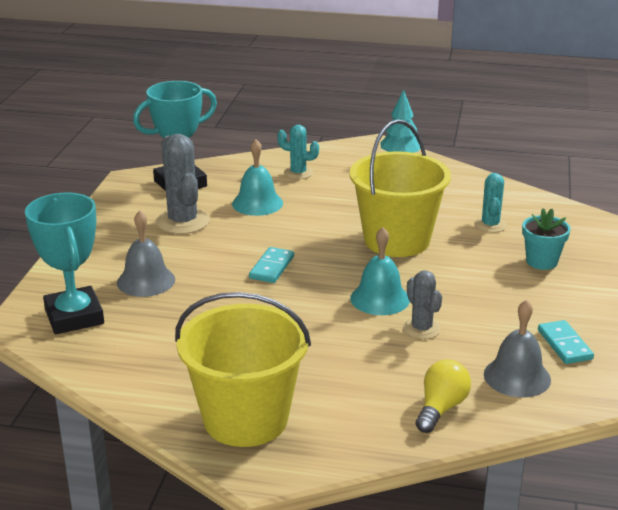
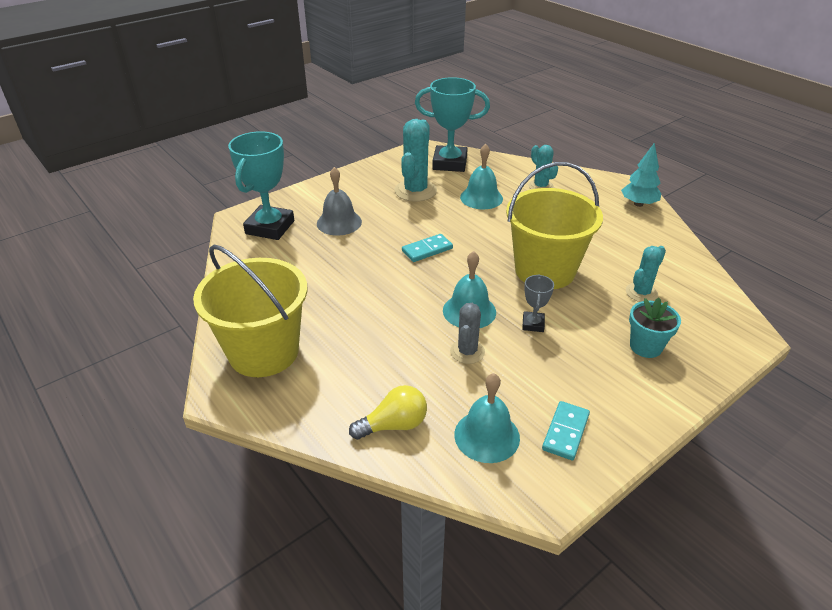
camera: 40 degrees right, 10 degrees up
(183, 221) = (415, 191): grey cactus -> turquoise cactus
(443, 284) = (533, 324): none -> grey trophy
(517, 376) = (487, 436): grey bell -> turquoise bell

